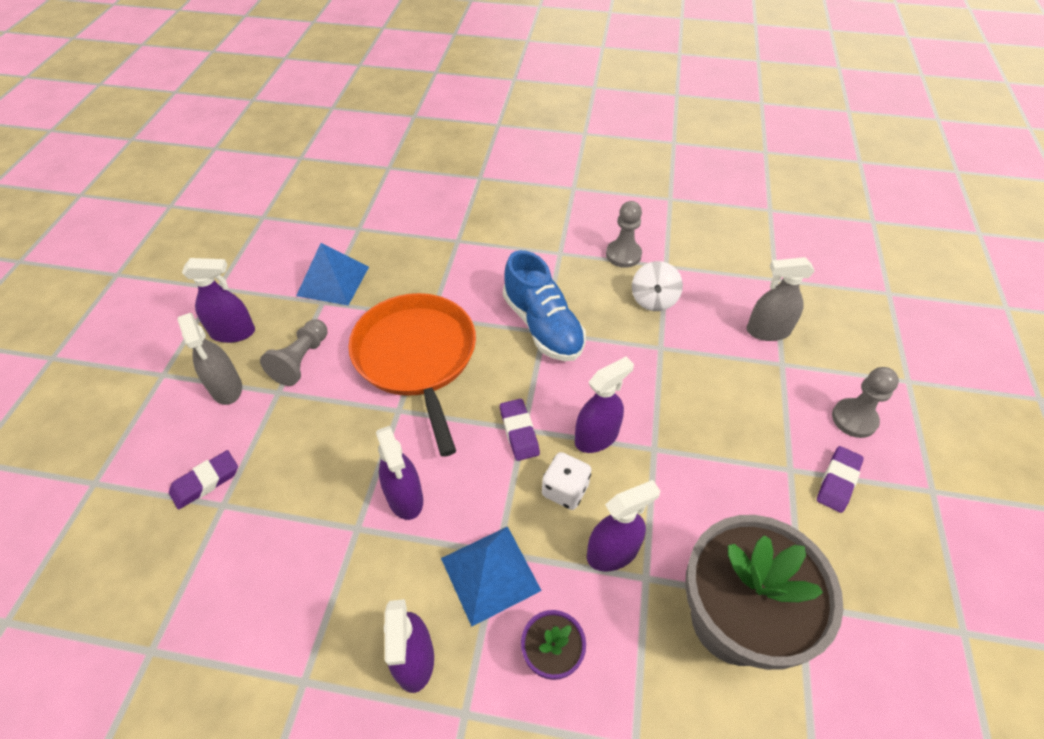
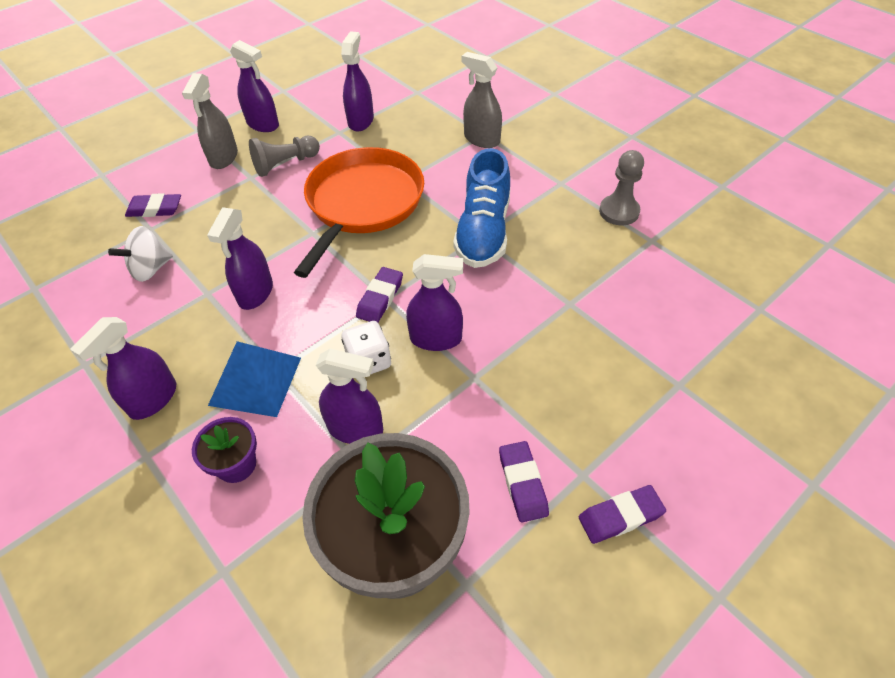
camera: 40 degrees right, 0 degrees up
(333, 281) = (360, 121): blue pyramid -> purple spray bottle
(653, 300) = (607, 262): white spinning top -> white spinning top (150, 269)
(763, 504) = (522, 483): none -> purple eraser
(767, 331) = (696, 348): grey spray bottle -> grey spray bottle (481, 139)
(854, 419) = (703, 477): grey pawn -> none

